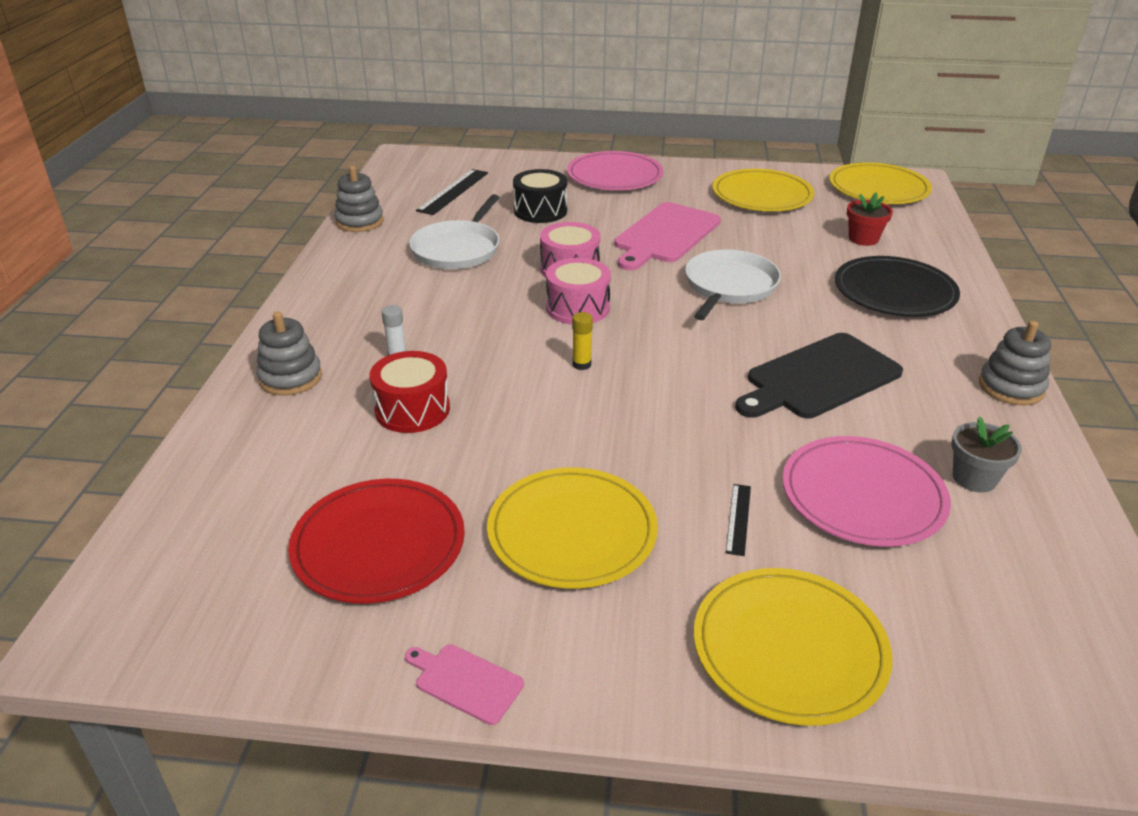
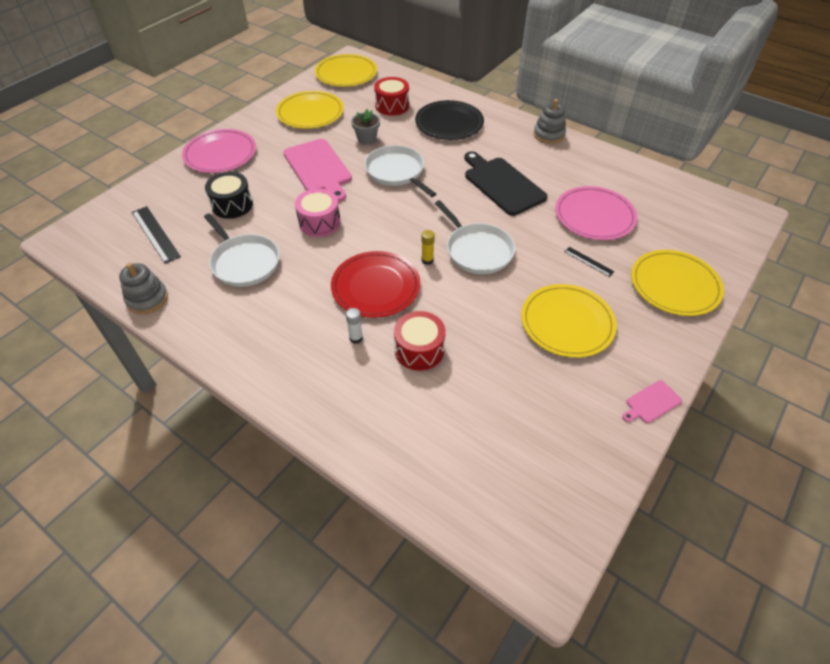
camera: 60 degrees left, 15 degrees up
(290, 378) = (337, 401): grey stacking toy -> none
(378, 544) = (535, 405): red plate -> red plate (376, 286)
(578, 308) = (367, 237): pink drum -> none
(645, 399) = (477, 250): none -> white pan
(819, 378) = (502, 184): black cutting board -> black cutting board turned 150 degrees clockwise
(863, 239) = (392, 106): red flower pot -> red drum
(974, 478) = (601, 179): grey flower pot -> grey flower pot (367, 139)

